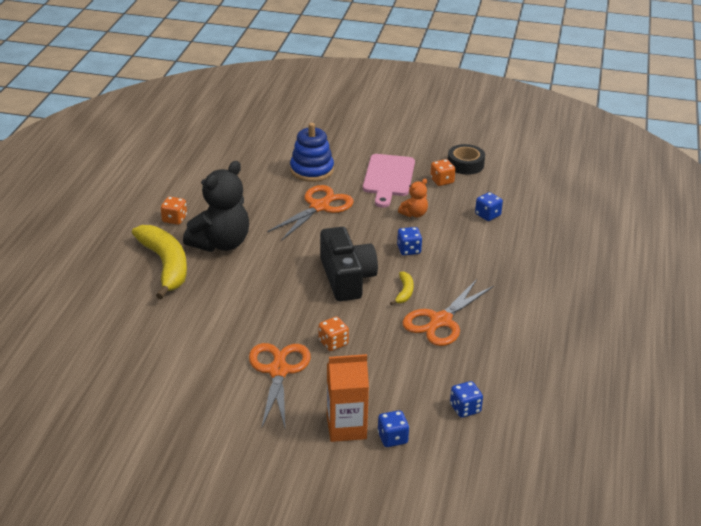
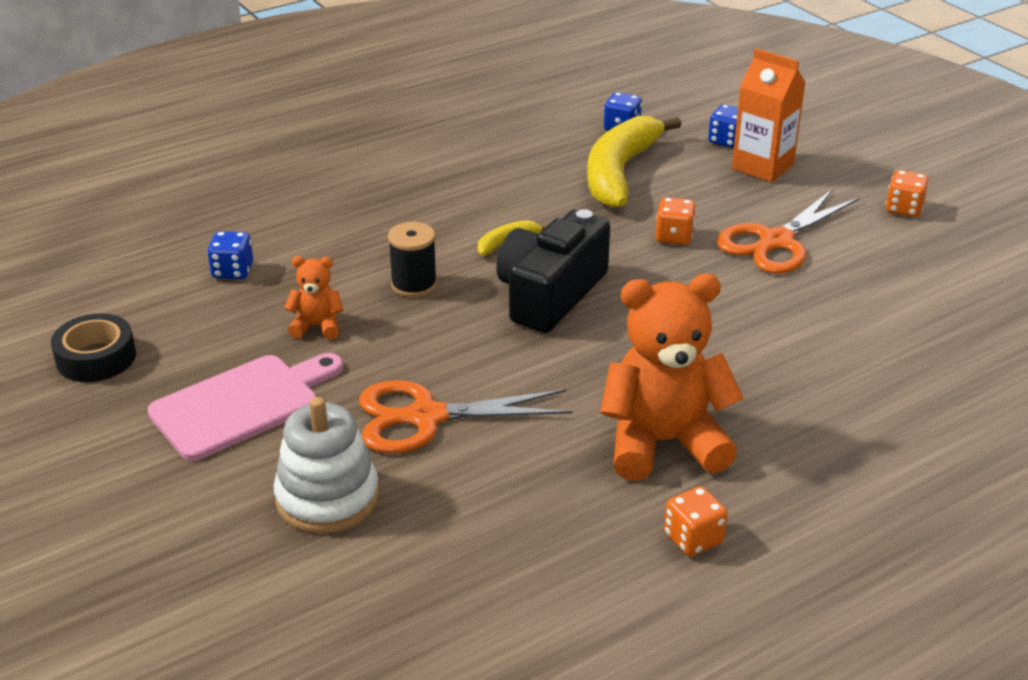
camera: 135 degrees left, 0 degrees up
(165, 265) = (793, 454): yellow banana -> yellow banana (619, 173)
(221, 243) = (663, 442): black teddy bear -> orange teddy bear
(312, 170) = (327, 498): blue stacking toy -> white stacking toy
(409, 250) = (414, 285): blue dice -> black spool
(441, 321) = (518, 197): orange scissors -> none
(442, 181) = (182, 352): orange dice -> orange dice (903, 209)

